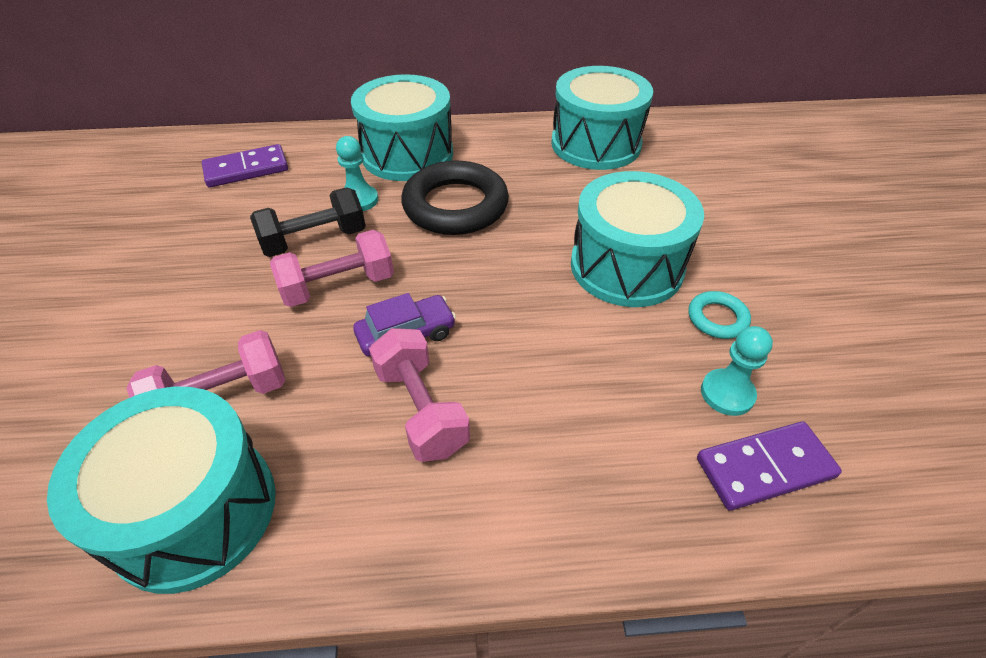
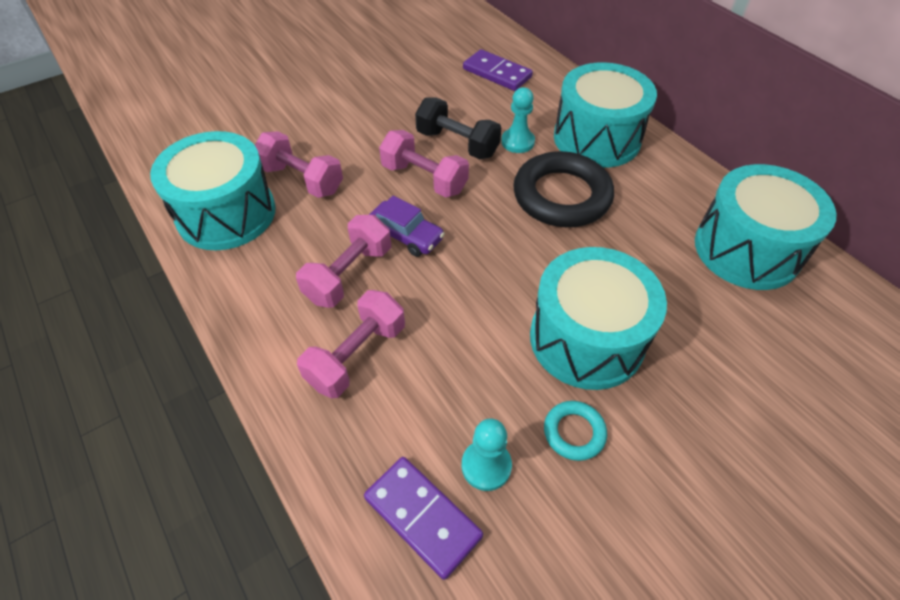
camera: 60 degrees right, 5 degrees up
(542, 447) = (357, 355): none -> pink dumbbell

